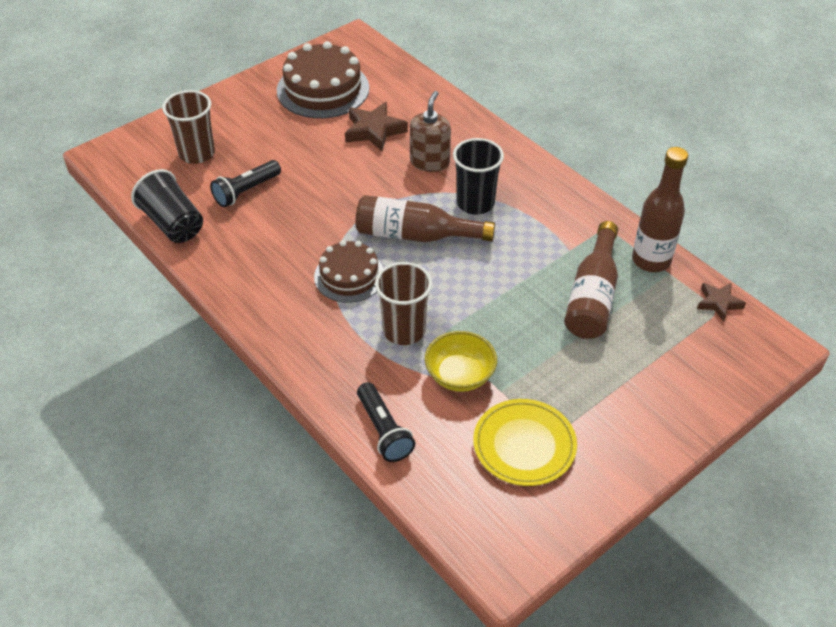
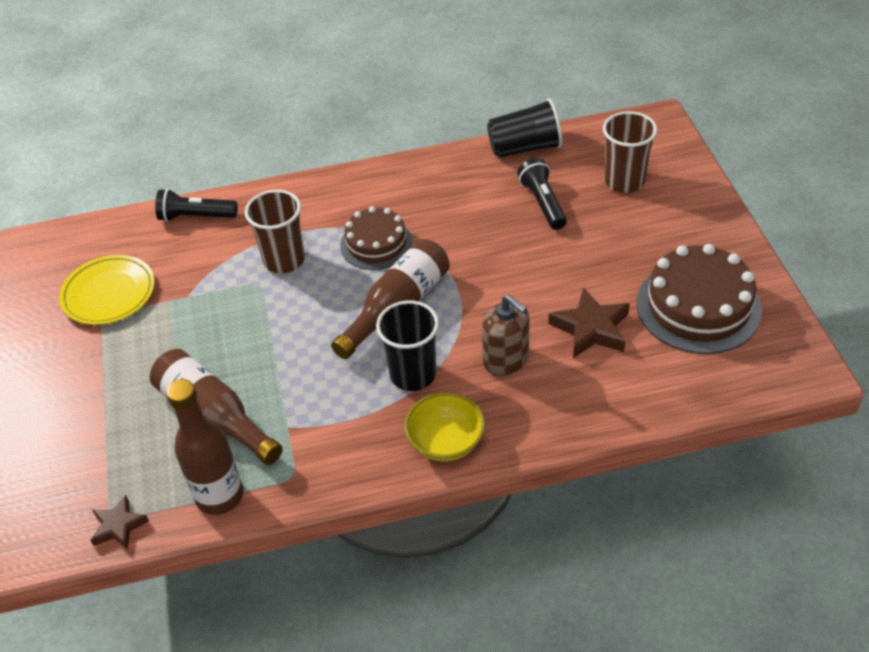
camera: 120 degrees right, 0 degrees up
(460, 375) = (207, 279): yellow bowl -> yellow bowl (446, 442)

